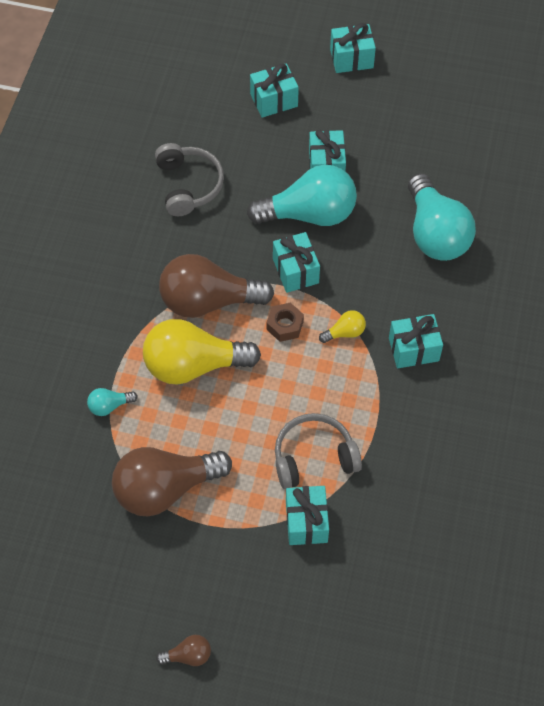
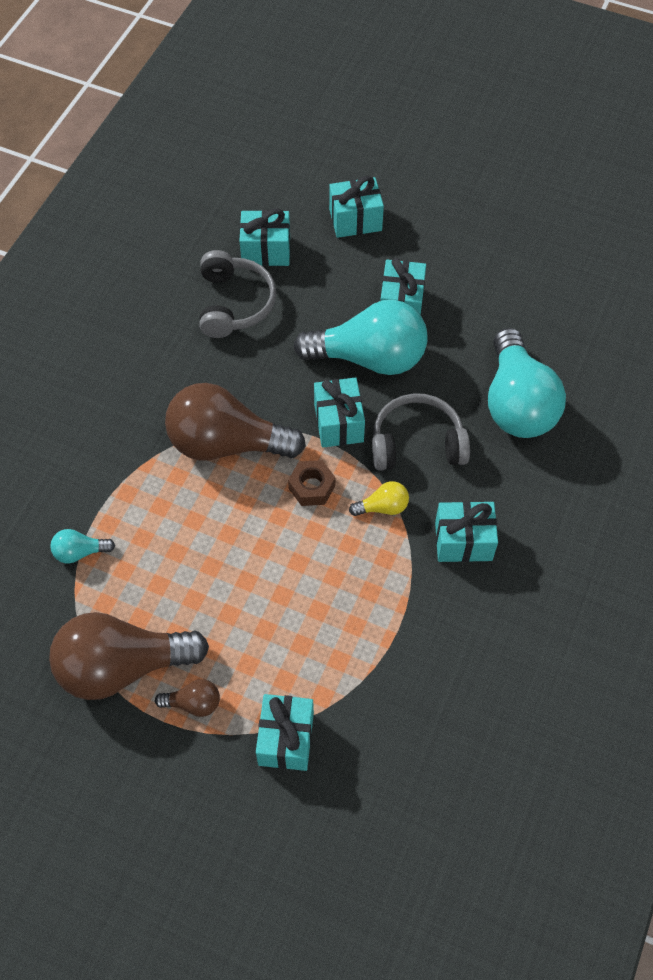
camera: 10 degrees right, 0 degrees up
(188, 655) = (100, 888): brown light bulb -> brown light bulb (193, 703)
(193, 365) = (191, 518): yellow light bulb -> none
(314, 457) = (312, 657): grey headphones -> grey headphones (417, 443)
(351, 58) = (456, 185): turquoise gift -> turquoise gift (266, 250)

